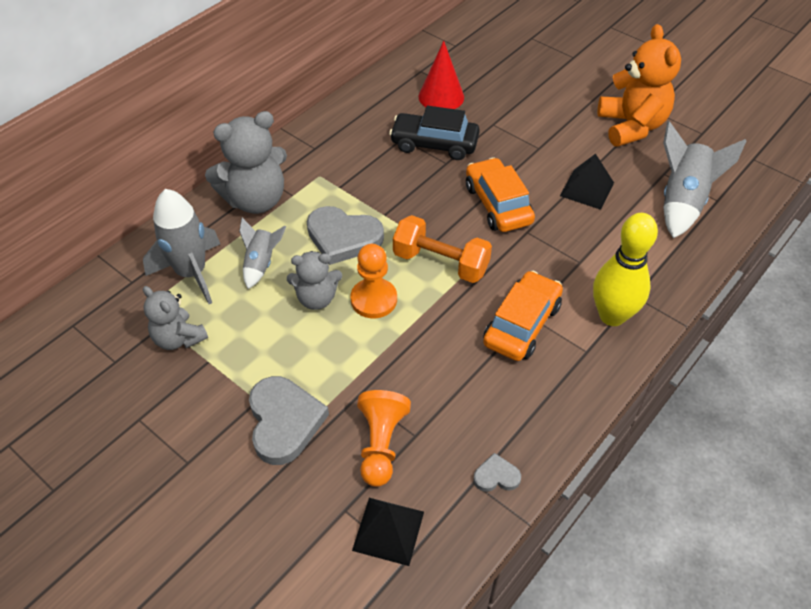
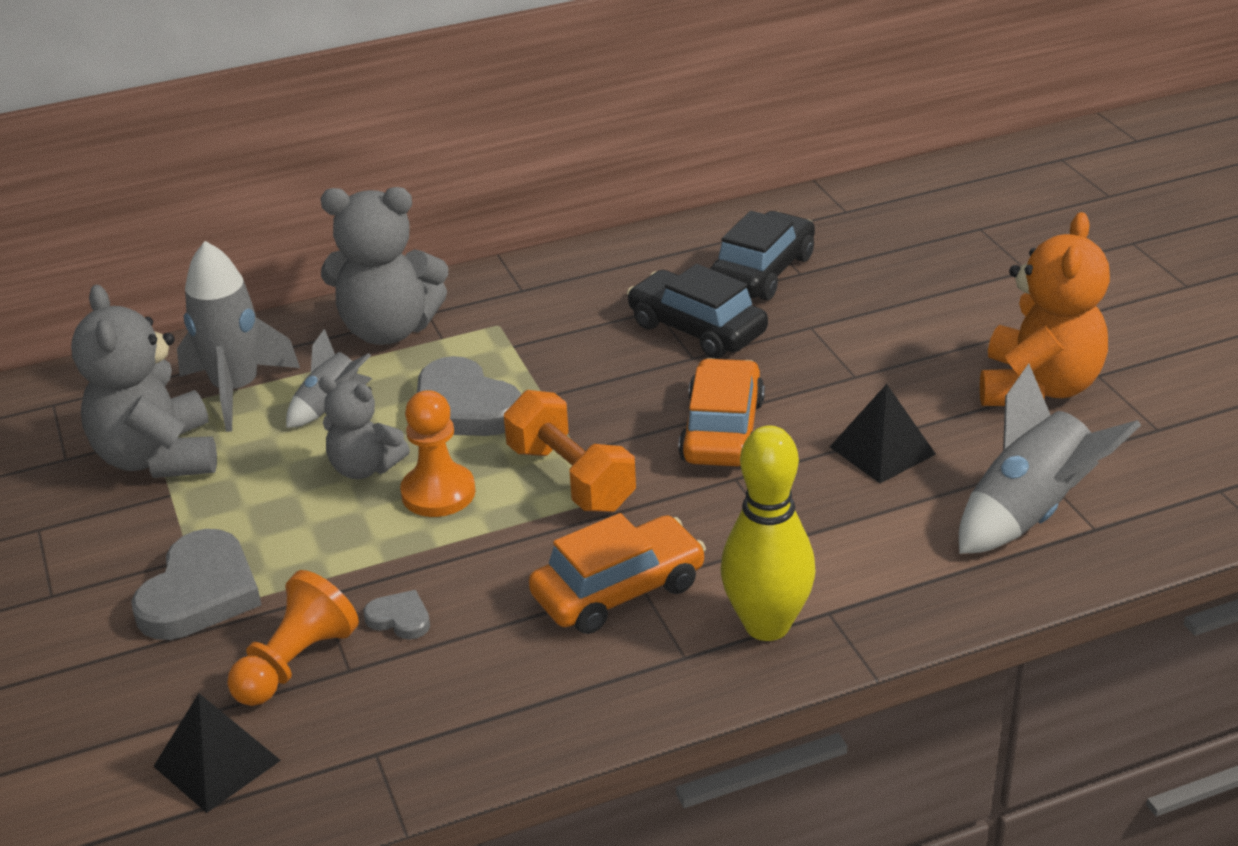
camera: 30 degrees right, 15 degrees down
(179, 338) = (158, 458): grey teddy bear -> grey teddy bear, size x1.67
(441, 97) = (762, 272): red cone -> black car
(496, 476) = (412, 758): grey heart -> grey heart (400, 618)

